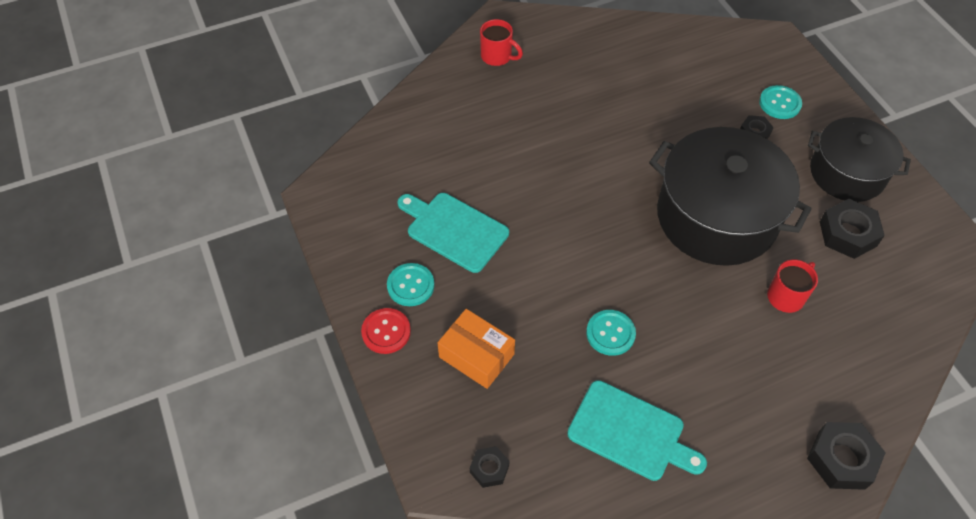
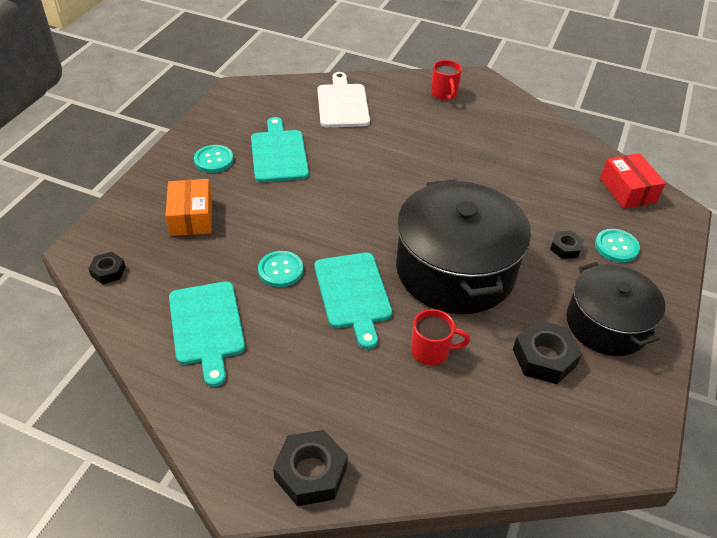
camera: 45 degrees right, 10 degrees down
(386, 332) = (167, 169): red button -> none
(432, 133) = (342, 103): none -> white cutting board
(683, 302) = (353, 294): none -> turquoise cutting board
(729, 46) = (627, 190): none -> red box

